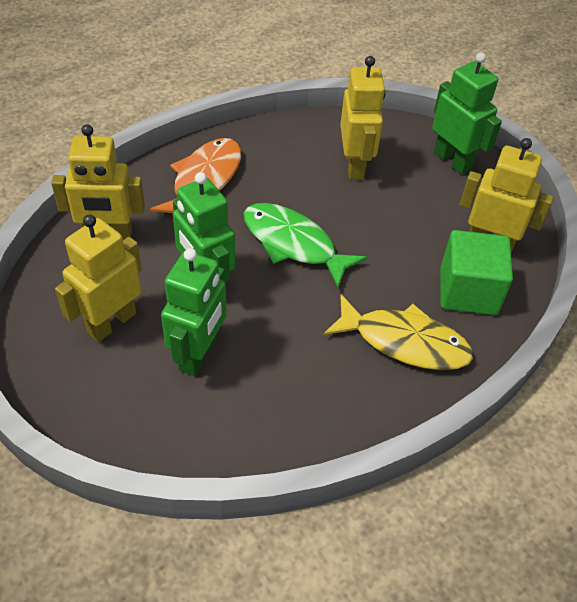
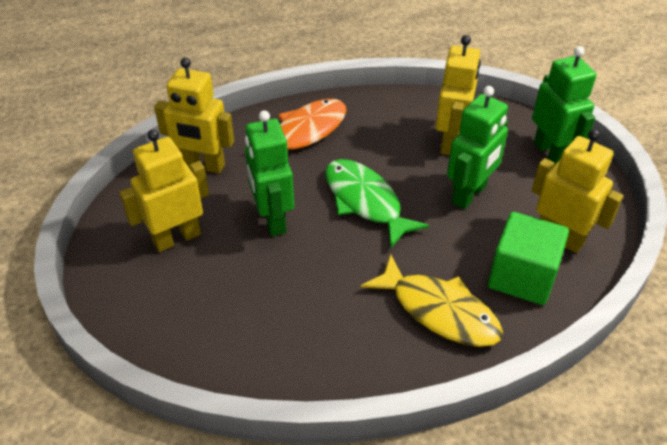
camera: 20 degrees right, 5 degrees down
(199, 354) = (241, 281): green robot -> green robot (469, 194)

